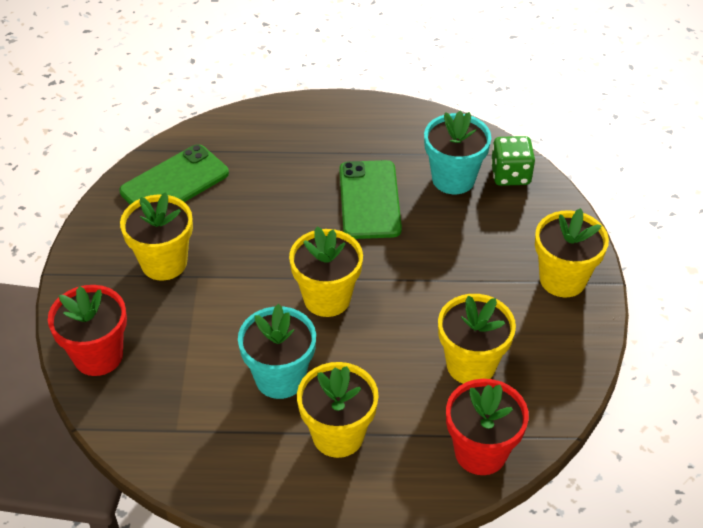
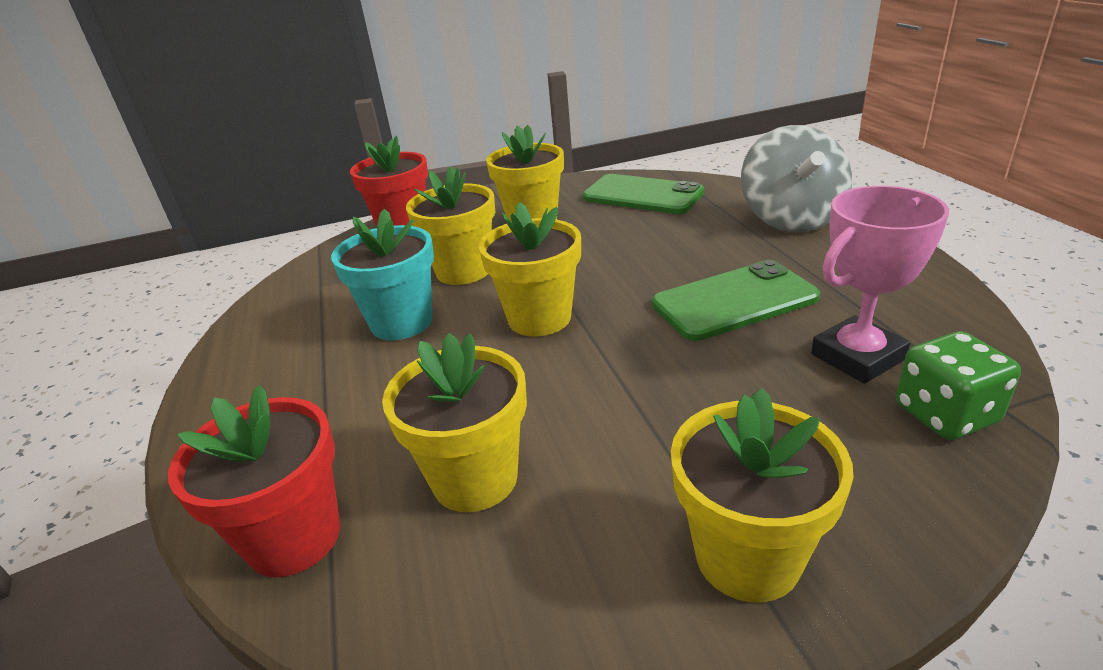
camera: 75 degrees right, 15 degrees down
(285, 127) = (790, 219): none -> grey spinning top
(338, 435) = (320, 386): yellow flower pot -> yellow flower pot (463, 271)
(453, 179) = (857, 357): turquoise flower pot -> pink trophy

